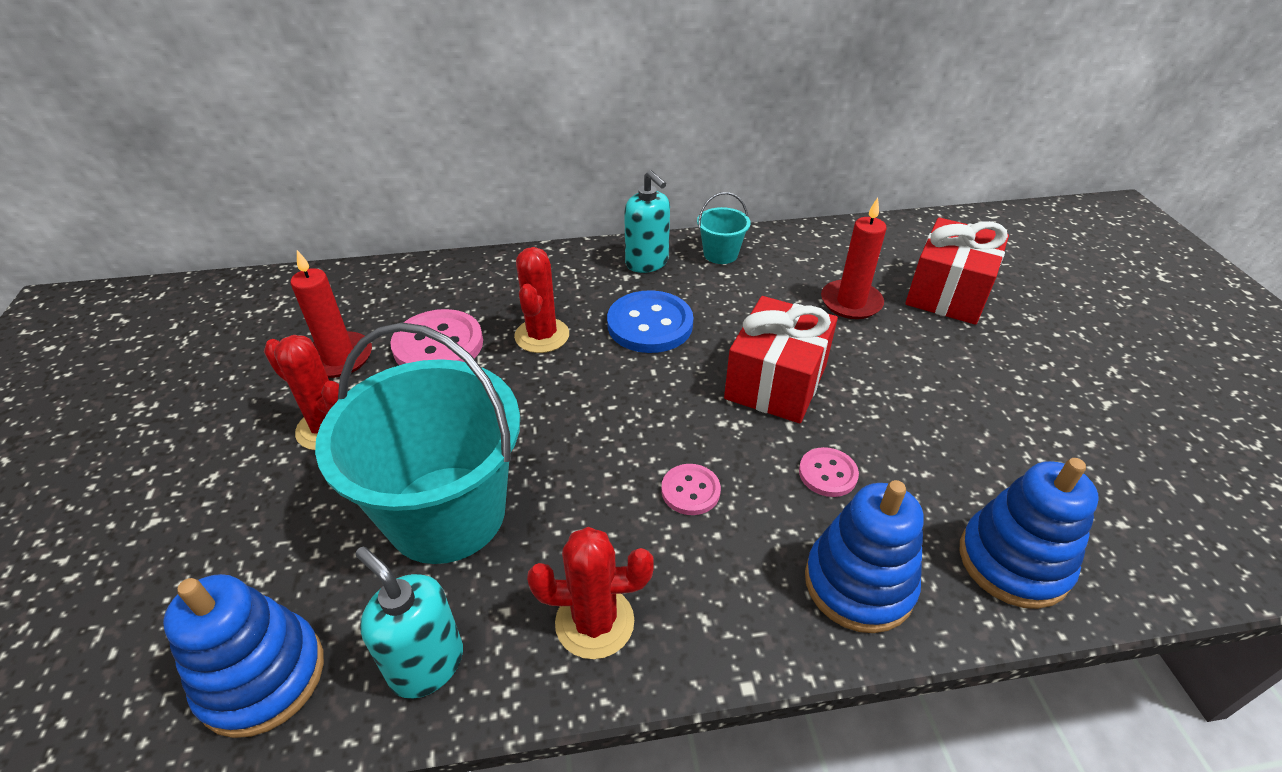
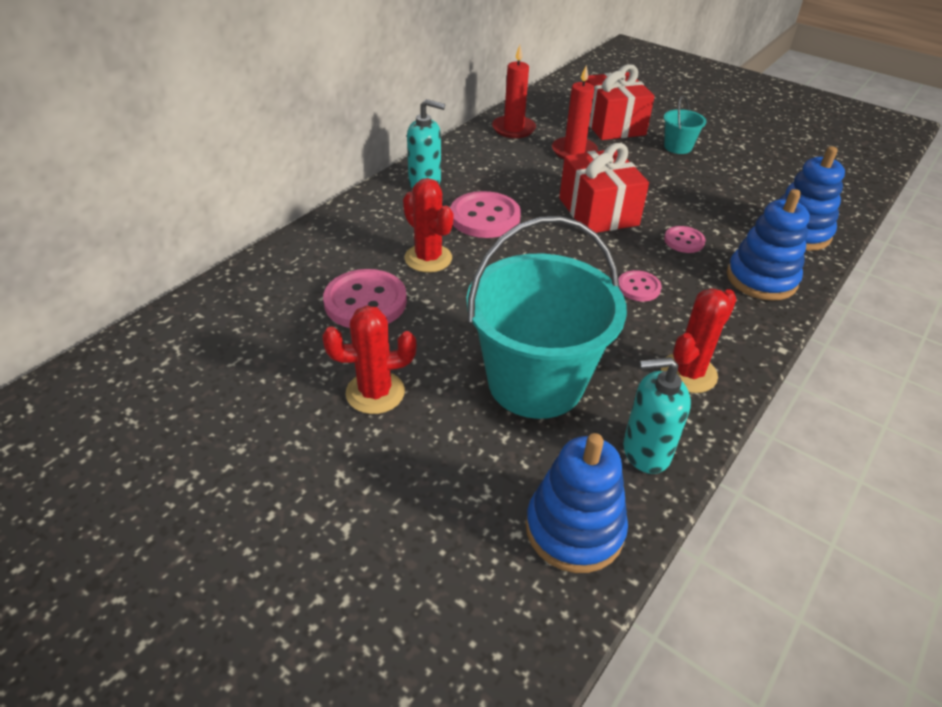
camera: 45 degrees left, 0 degrees up
(339, 358) = (302, 351): red candle -> red candle (513, 129)
(650, 324) = (485, 217): blue button -> pink button
(720, 254) = (463, 157): turquoise bucket -> turquoise bucket (677, 147)

